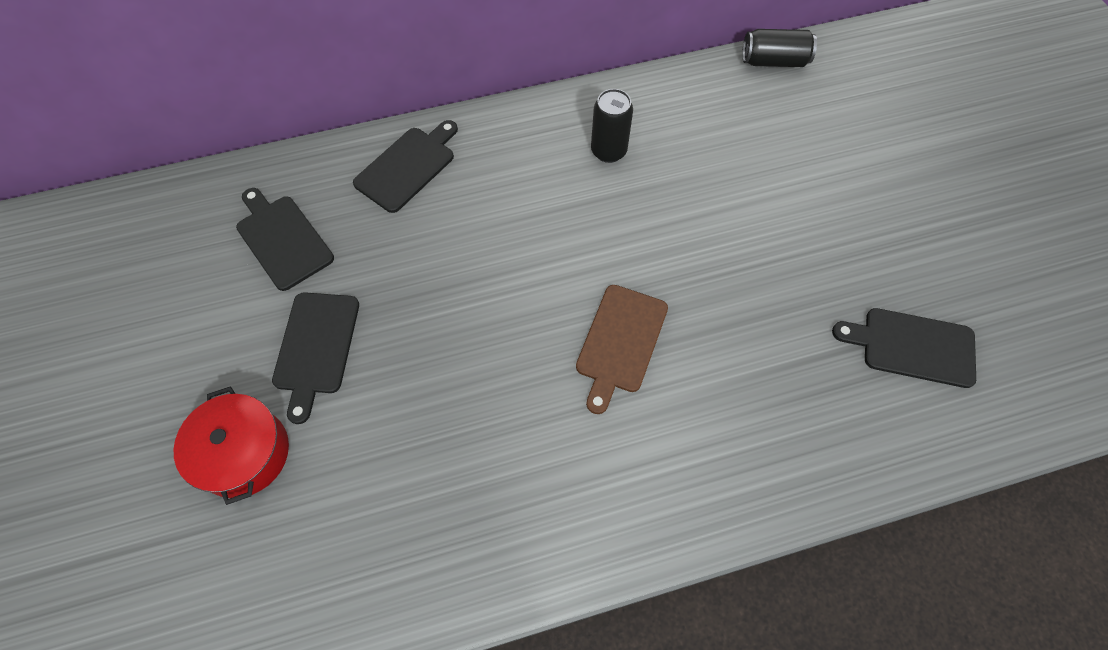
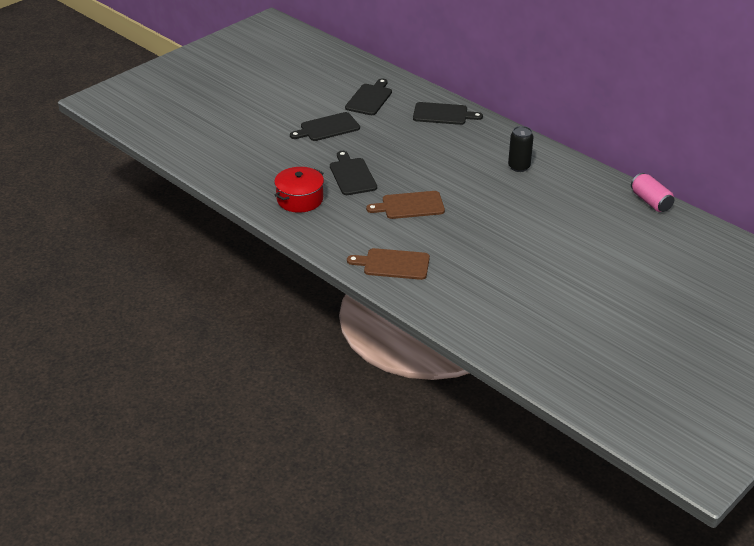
camera: 60 degrees right, 25 degrees down
(244, 453) = (267, 130): red pot -> red pot (300, 199)
(763, 451) = (393, 264): none -> brown cutting board
(774, 61) = (650, 202): black can -> pink can
(912, 346) = (501, 298): black cutting board -> black cutting board (352, 175)

